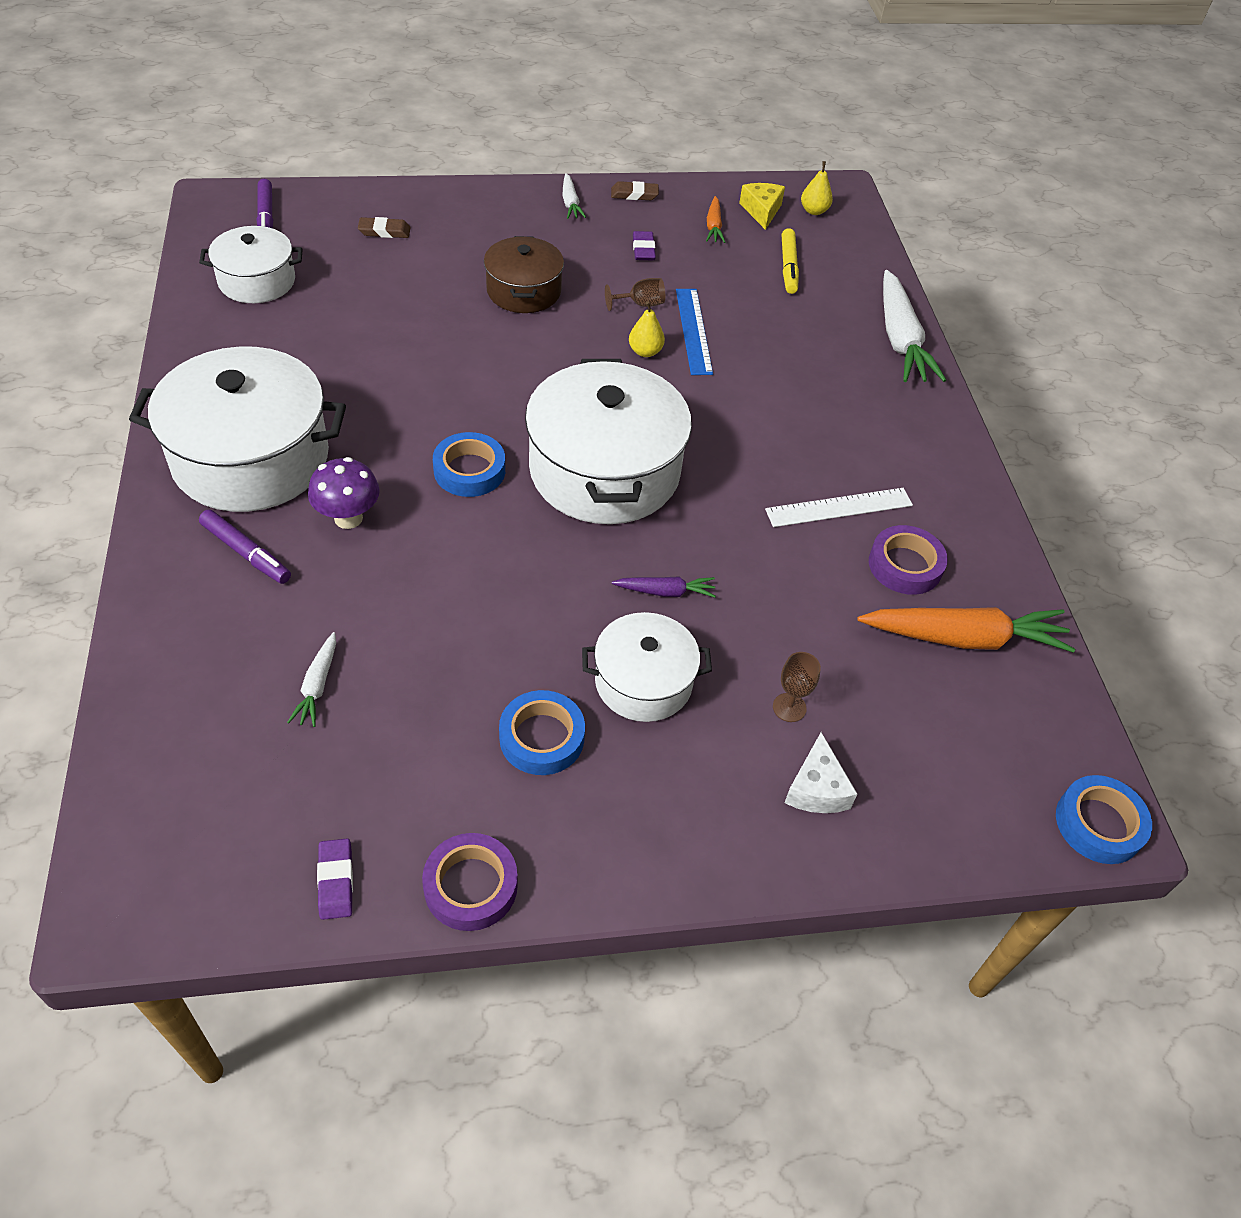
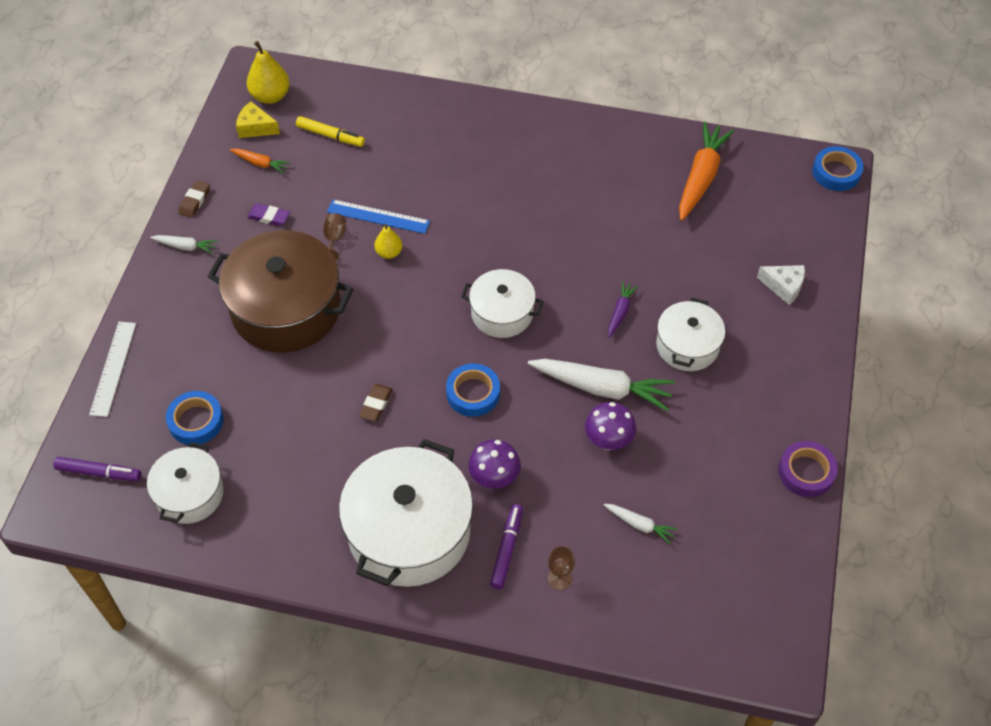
camera: 65 degrees left, 5 degrees up
(246, 552) = (506, 549): purple marker -> purple marker turned 45 degrees counterclockwise
(335, 881) = (787, 541): purple eraser -> none
(384, 231) = (163, 387): brown eraser -> brown eraser (376, 404)
(444, 622) = (608, 441): none -> purple mushroom
(523, 291) = (286, 309): brown pot -> brown pot, size x1.77
(542, 738) = (714, 410): blue tape -> blue tape (196, 421)
(604, 471) = (502, 313): white pot -> white pot, size x0.56
(789, 707) = (726, 279): brown goblet -> brown goblet (559, 578)
(814, 211) = (270, 96): yellow pear -> yellow pear, size x1.65
(839, 507) = (579, 197): white ruler -> white ruler (113, 368)
(900, 339) = (436, 103): white carrot -> white carrot (602, 388)
(905, 565) = (638, 182): purple tape -> none

